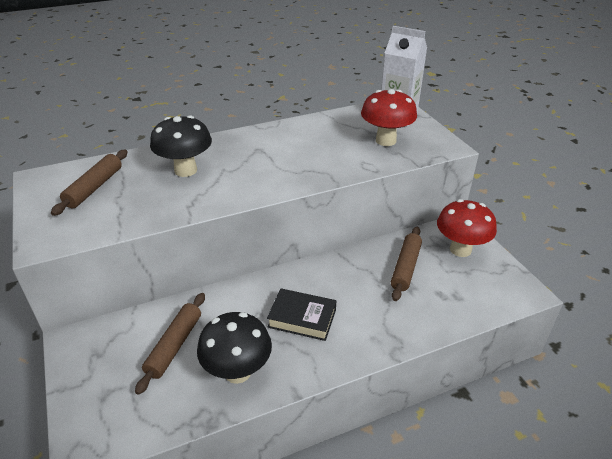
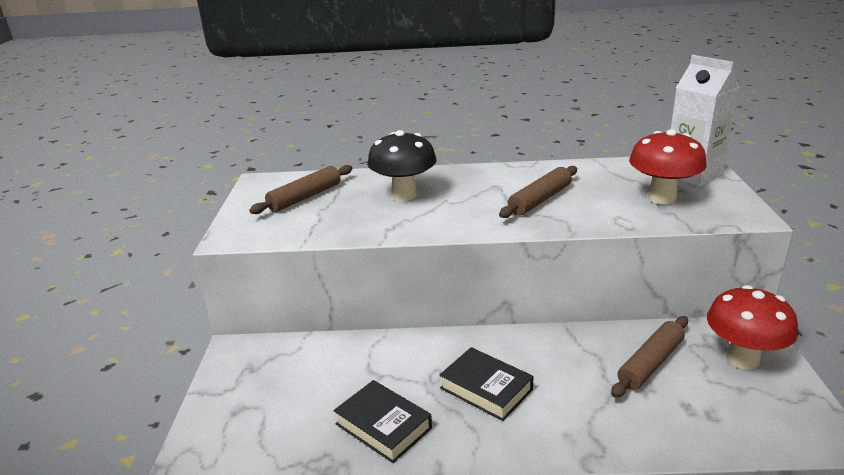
camera: 25 degrees right, 10 degrees down
(175, 346) = (330, 381): brown rolling pin -> brown rolling pin (540, 200)
(237, 372) = (383, 426): black mushroom -> black book

